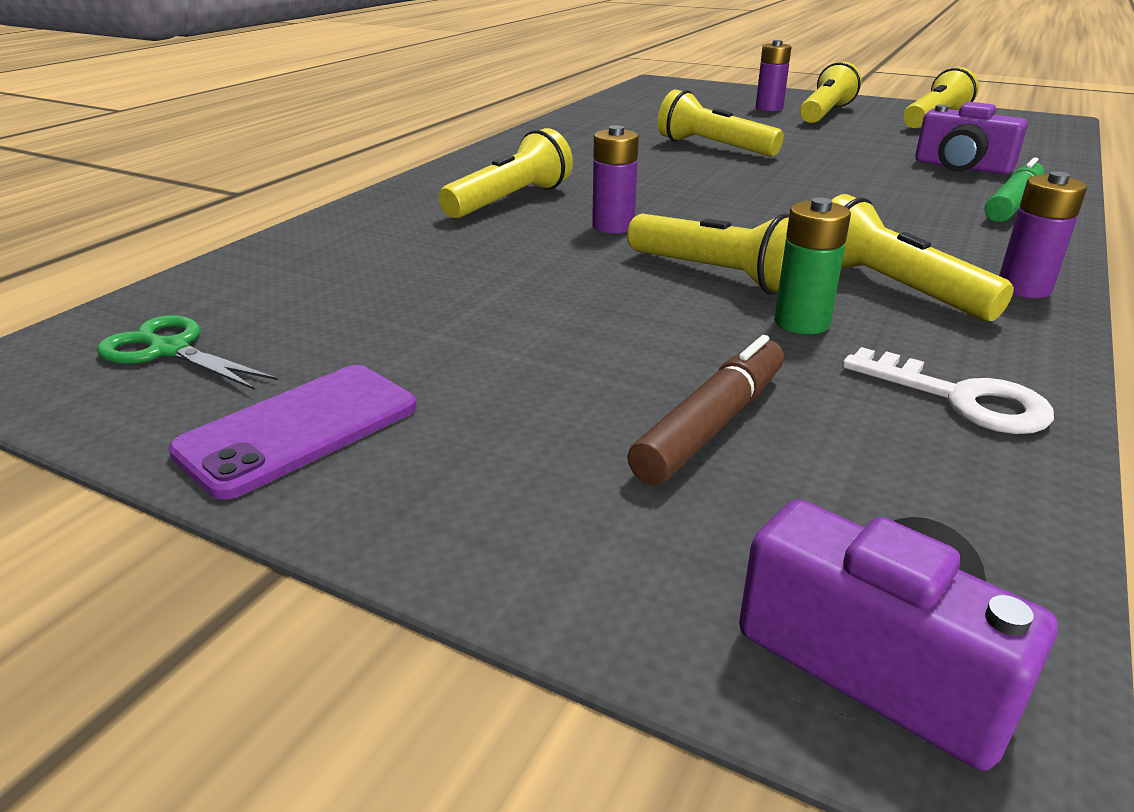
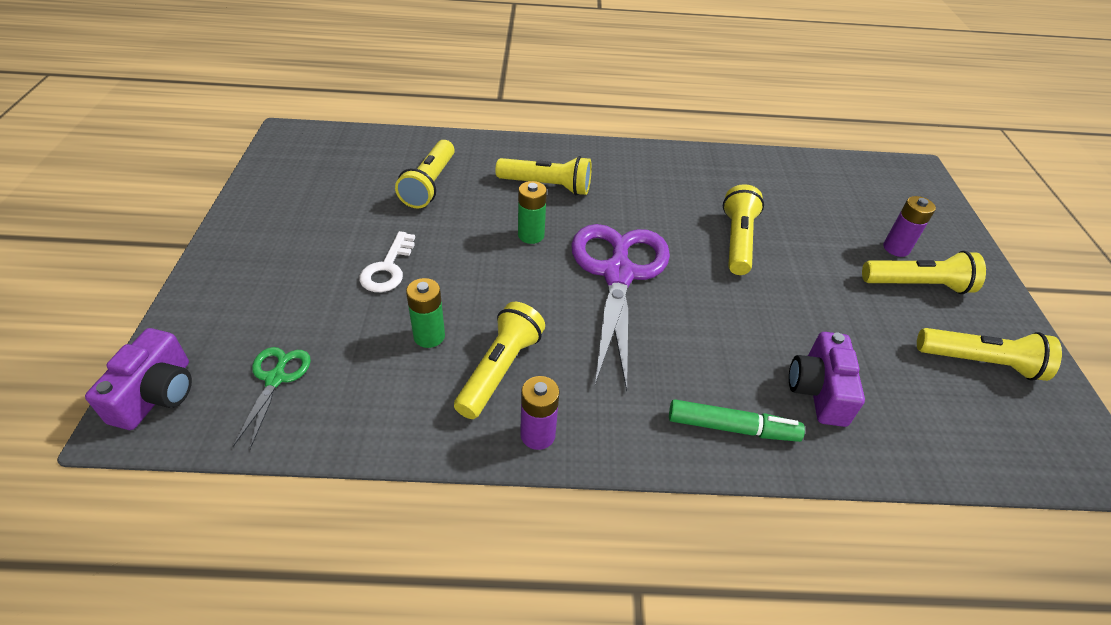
camera: 60 degrees right, 15 degrees up
(170, 350) = (314, 160): green scissors -> green scissors (276, 378)
(299, 429) = (265, 215): purple phone -> none
(613, 226) = (531, 235): purple battery -> green battery
(712, 425) = (305, 323): brown marker -> none
(718, 276) = (478, 293): yellow flashlight -> yellow flashlight (429, 185)
(733, 200) = (618, 274): none -> purple scissors
(960, 399) = (362, 408): white key -> white key (388, 268)

